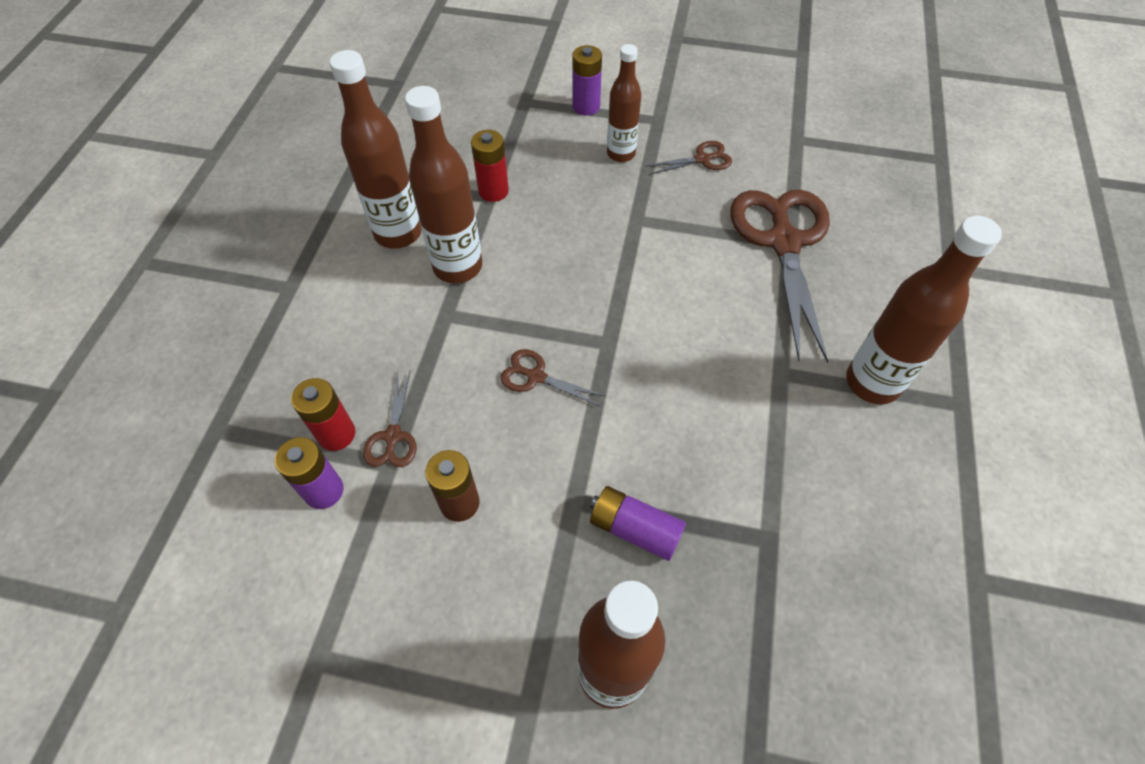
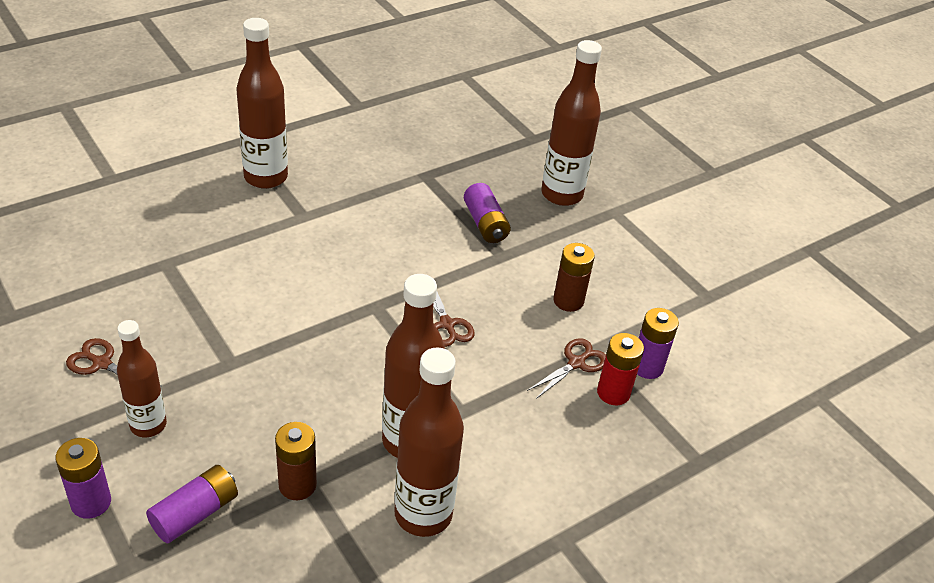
camera: 140 degrees left, 15 degrees down
(493, 191) = (297, 485): red battery -> brown battery
(528, 140) = (195, 513): none -> purple battery
(783, 242) = (168, 266): brown scissors -> none

